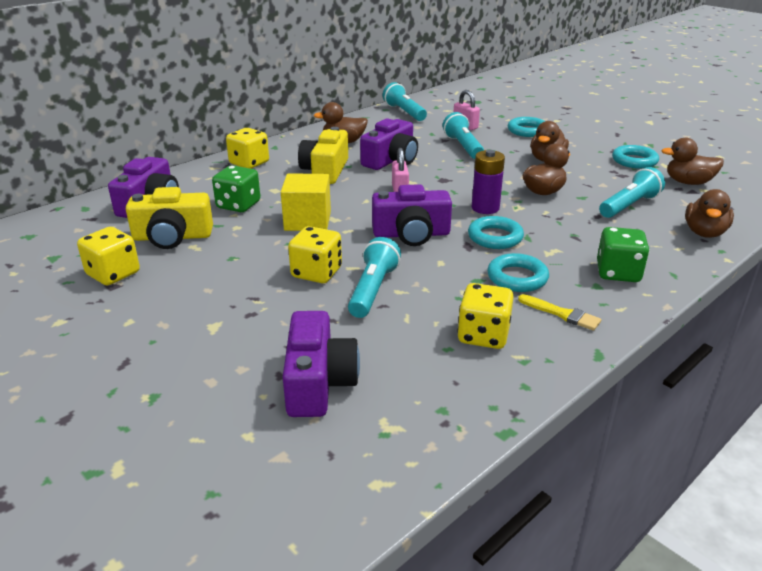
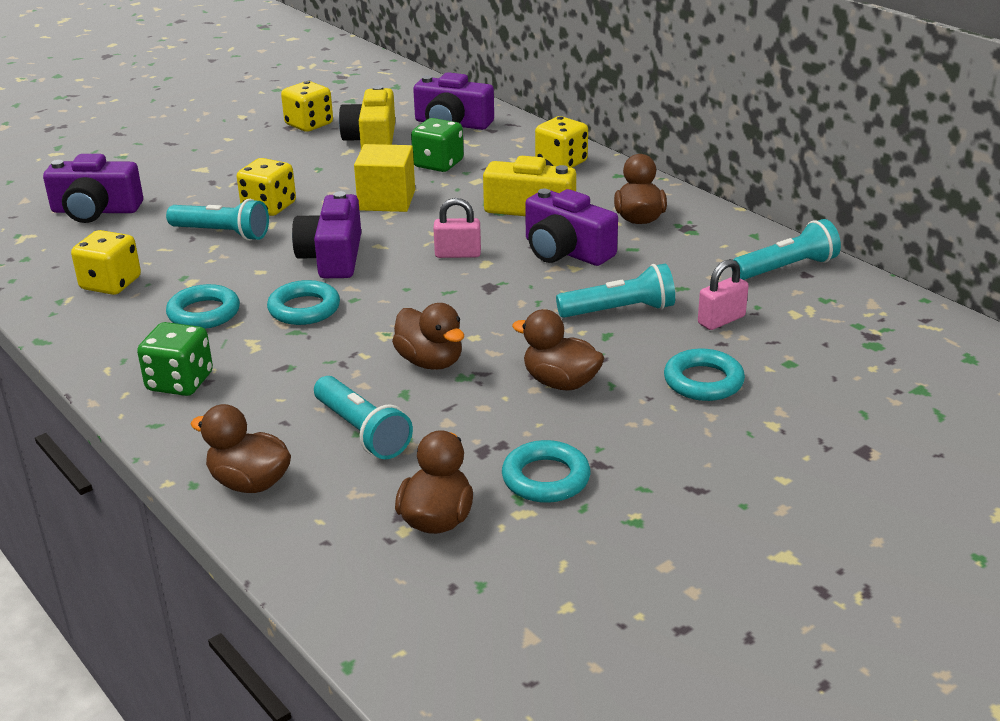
camera: 95 degrees right, 0 degrees up
(485, 208) = (389, 310): purple battery -> none
(562, 314) = (119, 331): yellow brush -> none

